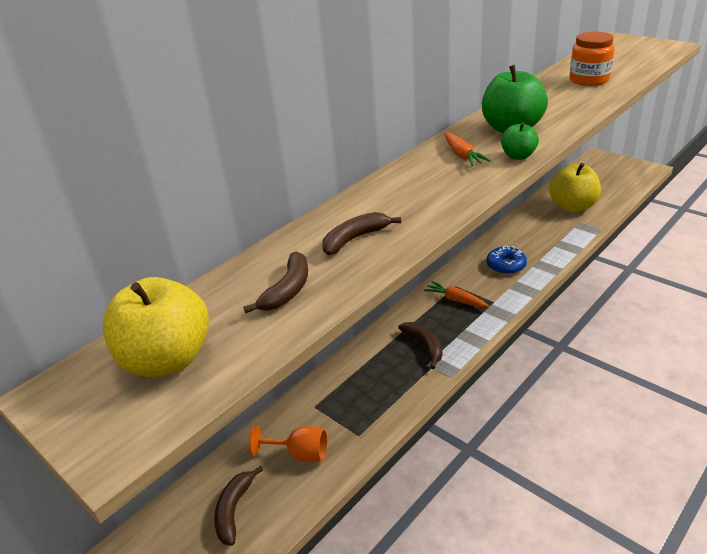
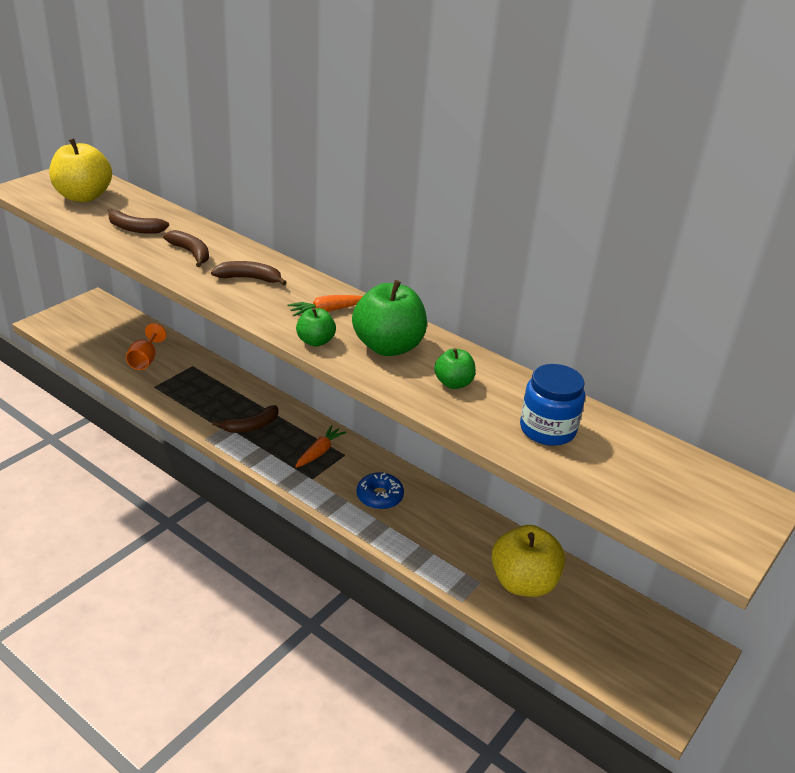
camera: 80 degrees right, 0 degrees up
(234, 510) = (106, 335): brown banana -> brown banana (249, 278)
(551, 106) = (453, 383): none -> green apple
(589, 80) = (547, 429): orange jar -> blue jar

